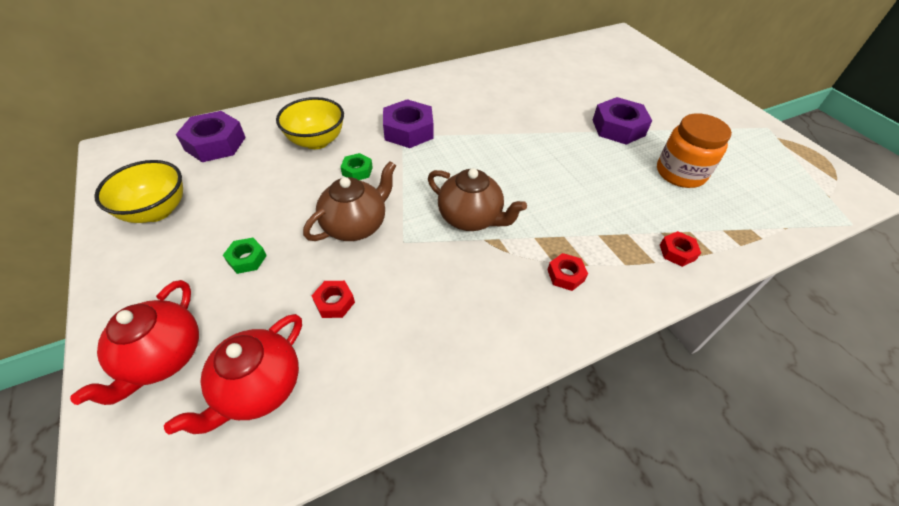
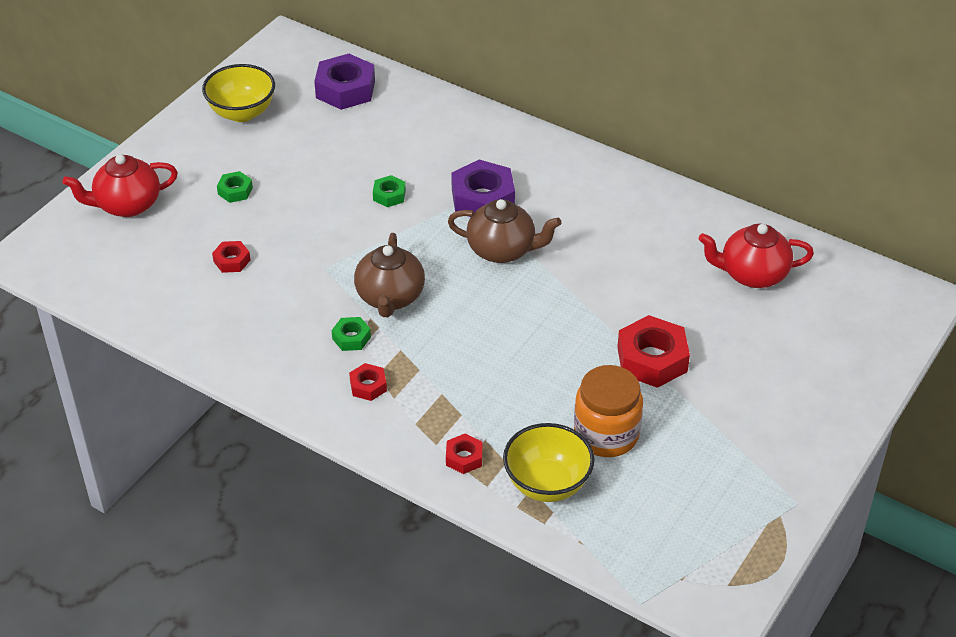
camera: 60 degrees right, 5 degrees down
(259, 388) = (137, 263): red teapot -> red teapot (752, 274)
(316, 141) = (407, 147): yellow bowl -> yellow bowl (547, 484)
(356, 225) = (320, 230): brown teapot -> brown teapot (502, 250)
(500, 261) = (351, 338): none -> green nut
(618, 127) = (652, 359): purple nut -> red nut

